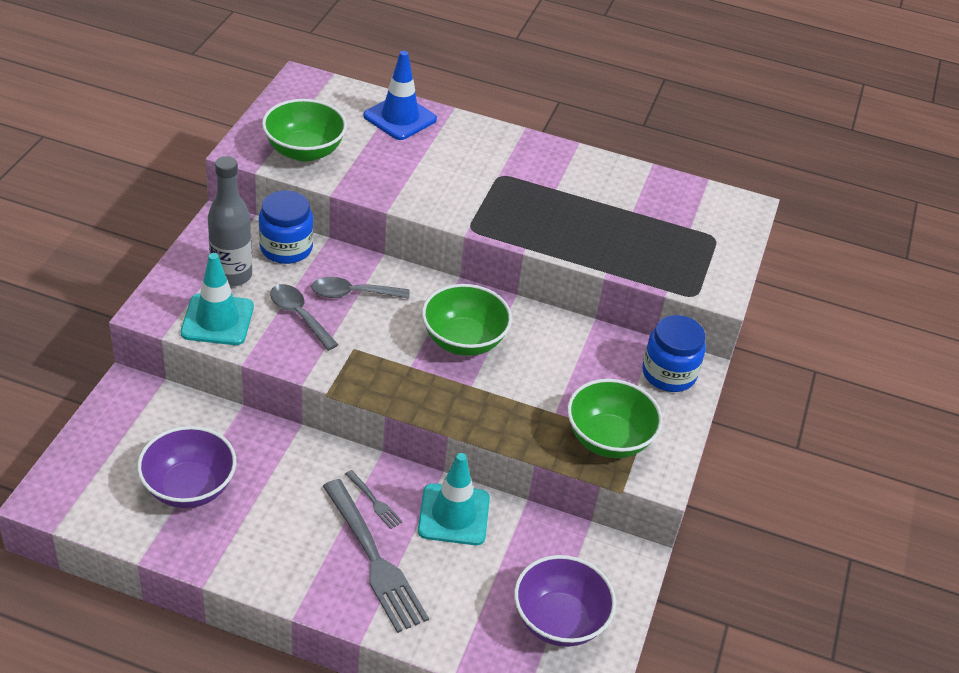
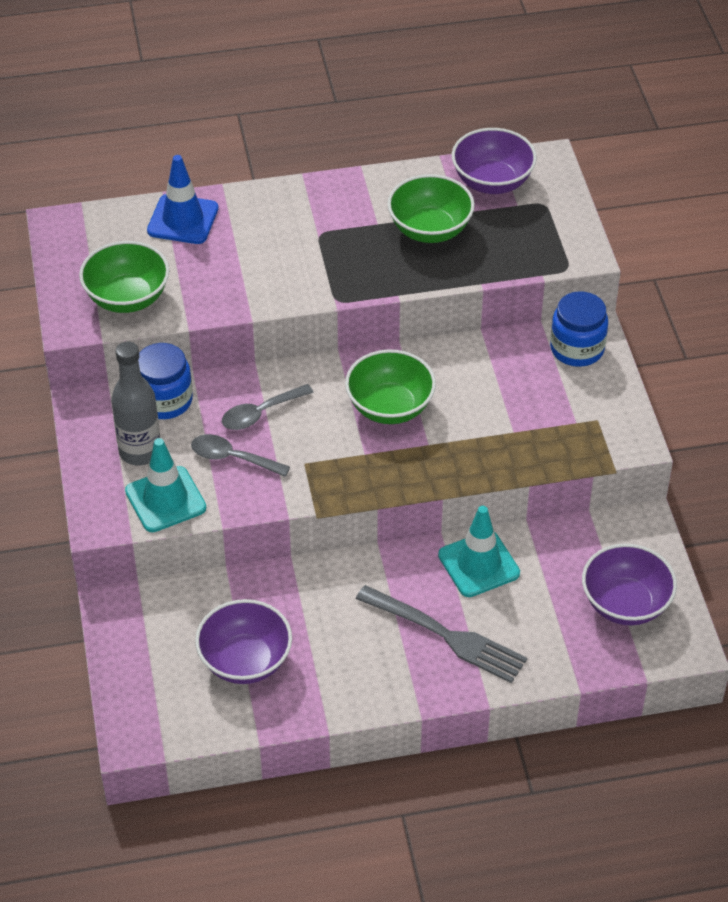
camera: 25 degrees left, 5 degrees up
(374, 501) = (406, 588): grey fork -> none
(608, 439) = (572, 432): green bowl -> green bowl (430, 230)
(682, 201) = (492, 182): none -> purple bowl

